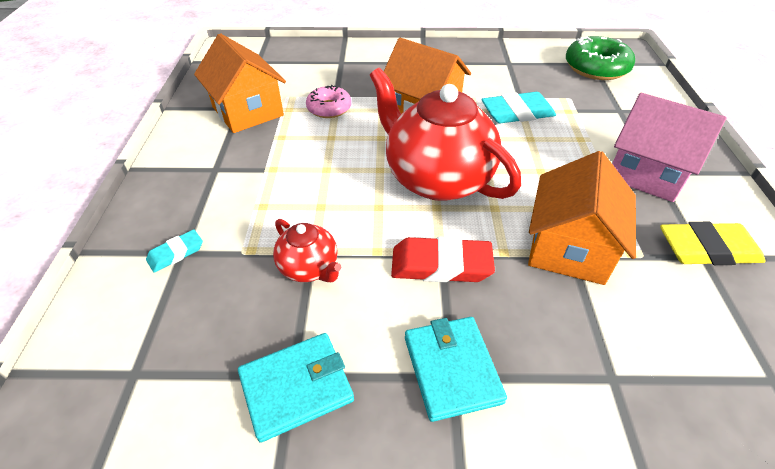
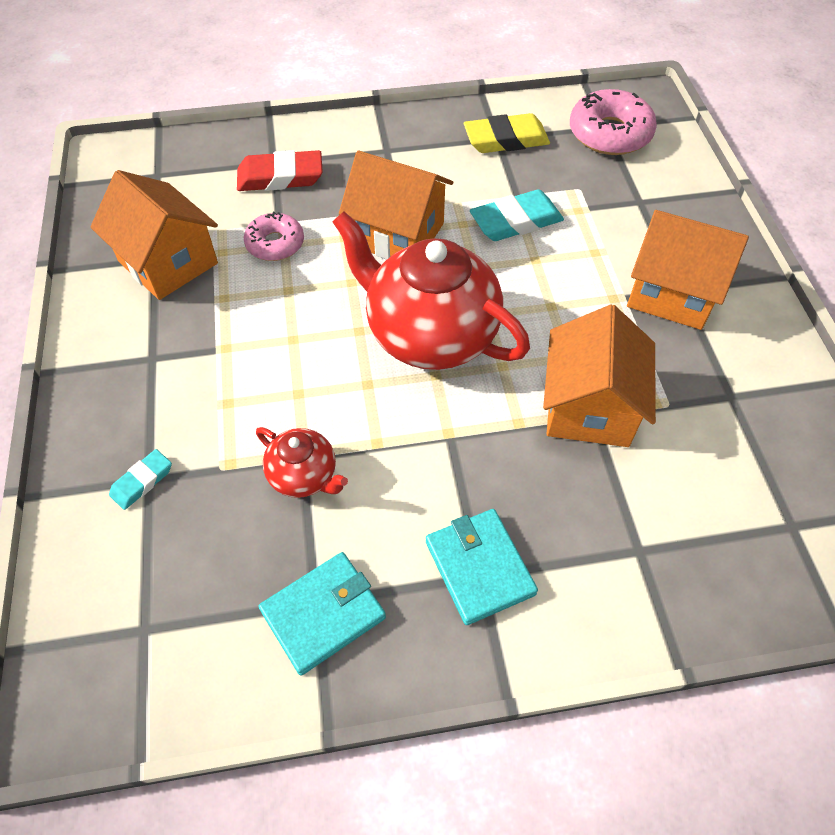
camera: 10 degrees left, 10 degrees up
(441, 265) = (451, 449): red eraser -> red eraser (280, 177)
(596, 68) = (609, 134): green donut -> pink donut
(646, 173) = (672, 293): pink house -> orange house
(707, 249) = (736, 386): yellow eraser -> yellow eraser (506, 139)

